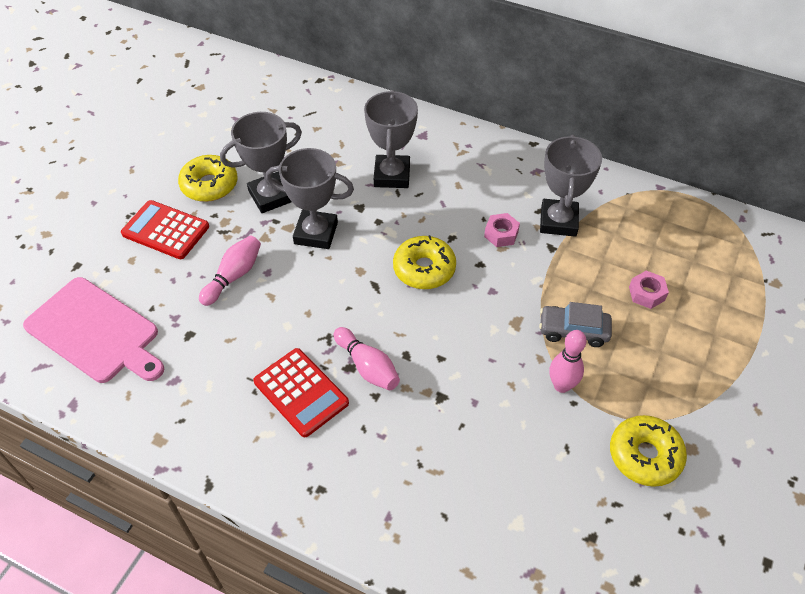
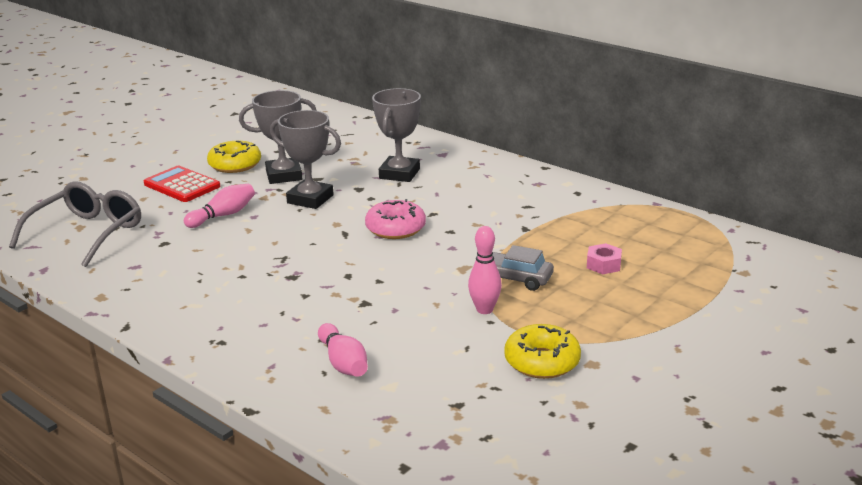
camera: 15 degrees right, 25 degrees down
(95, 332) = (88, 233): pink cutting board -> grey glasses
(301, 392) = (239, 285): red calculator -> none
(367, 366) = (308, 278): pink bowling pin -> pink bowling pin (343, 363)
(424, 269) = (395, 228): yellow donut -> pink donut
(501, 234) = (481, 216): pink nut -> none
(558, 221) = (541, 214): grey trophy -> none

